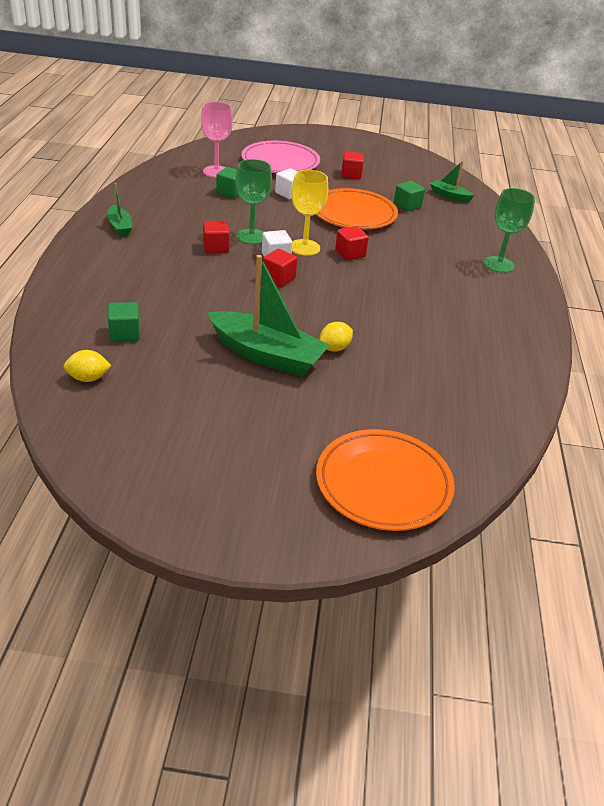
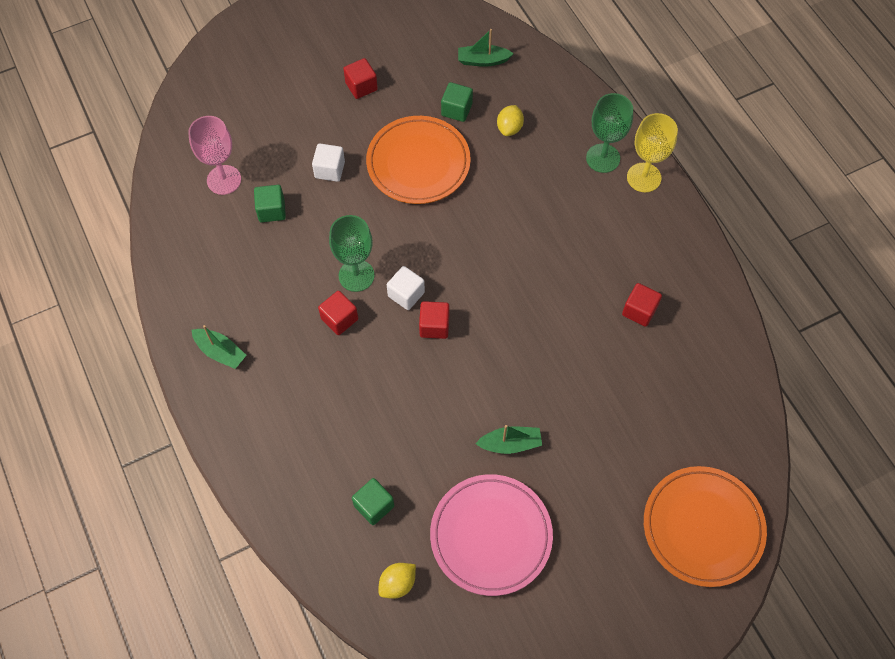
camera: 30 degrees left, 25 degrees up
(267, 355) = (510, 444): green boat -> green boat, size x0.50
(280, 162) = (272, 112): pink plate -> pink plate (491, 536)
(304, 247) = (418, 257): yellow goblet -> yellow goblet (644, 177)
(334, 348) = (555, 392): yellow lemon -> yellow lemon (509, 128)
(350, 254) = (465, 237): red cube -> red cube (639, 311)

